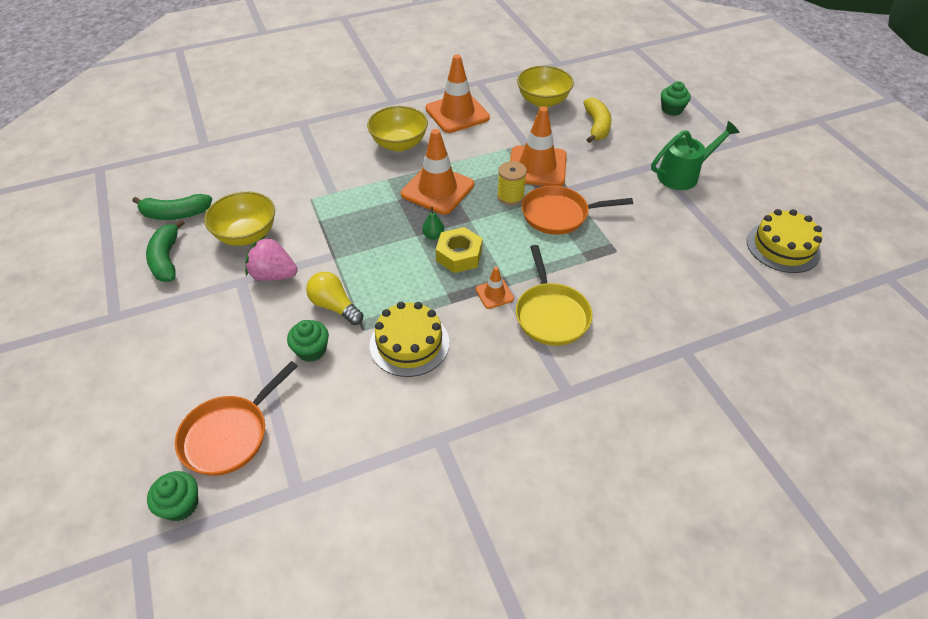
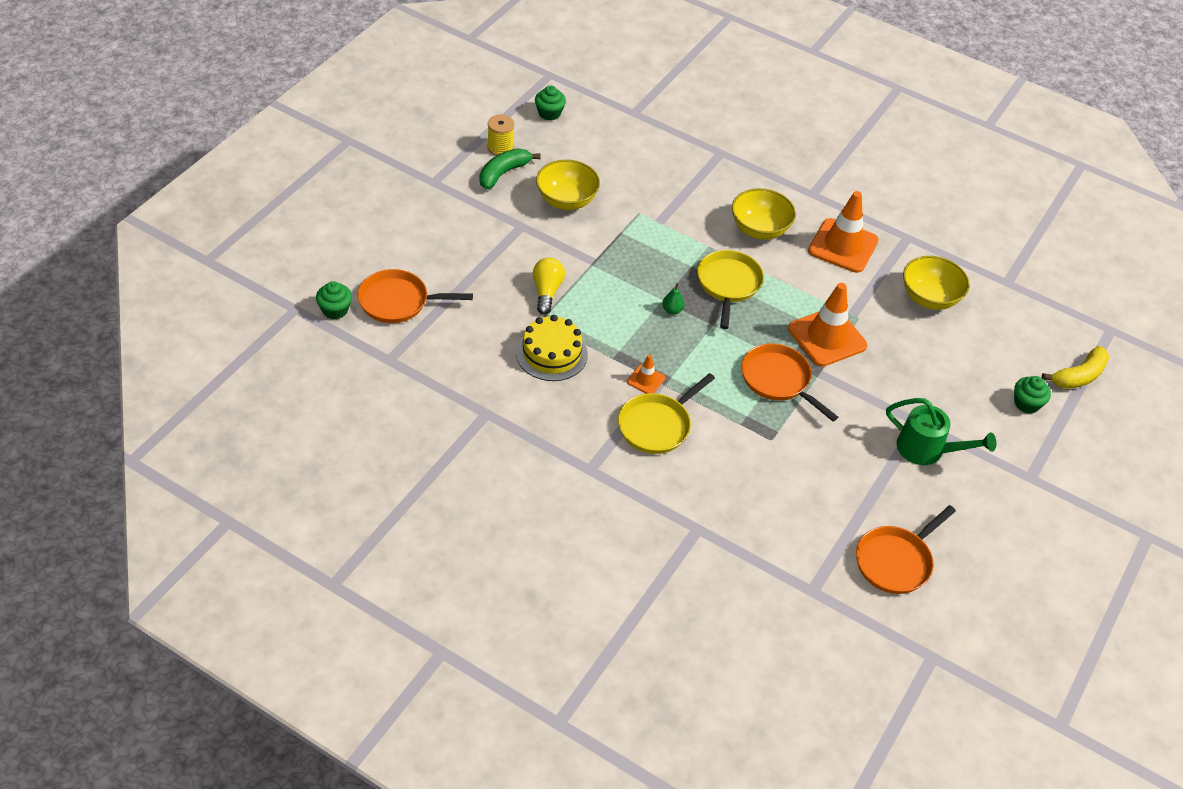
camera: 50 degrees right, 0 degrees up
(175, 214) = (548, 148): green banana -> none
(273, 275) = (543, 240): pink strawberry -> none
(311, 350) = (497, 302): green cupcake -> green cupcake (549, 113)
(437, 189) = (728, 285): orange traffic cone -> yellow pan
(459, 255) = (666, 337): yellow nut -> none
(510, 196) = (769, 337): yellow spool -> yellow spool (500, 148)
(596, 126) = (933, 355): yellow banana -> yellow banana (1078, 376)
(783, 247) = (896, 561): yellow cake -> orange pan

